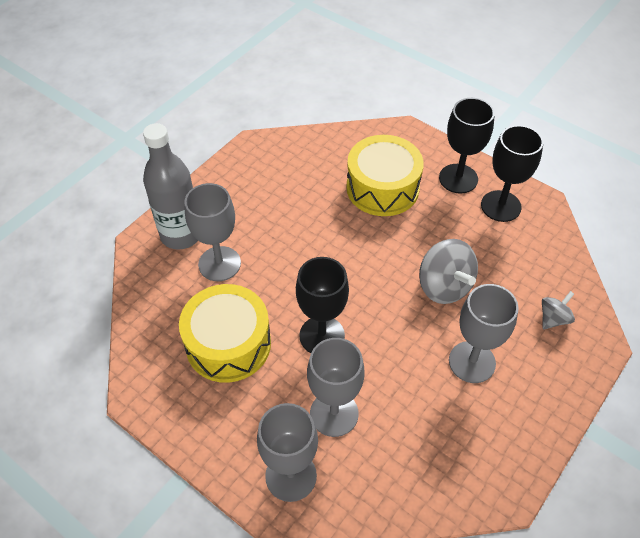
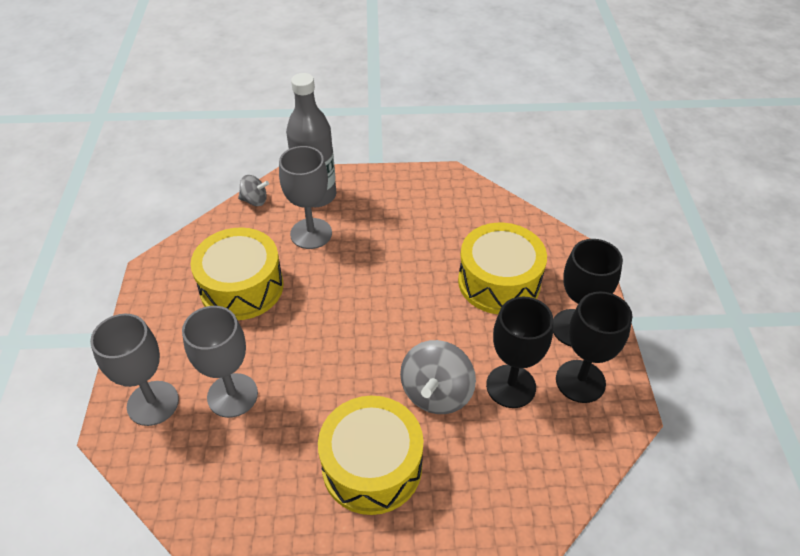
camera: 50 degrees right, 5 degrees down
(322, 336) = (301, 339): black goblet -> black goblet (511, 386)
(472, 362) = (372, 466): grey goblet -> yellow drum
(553, 318) = (488, 508): grey spinning top -> grey spinning top (255, 200)

